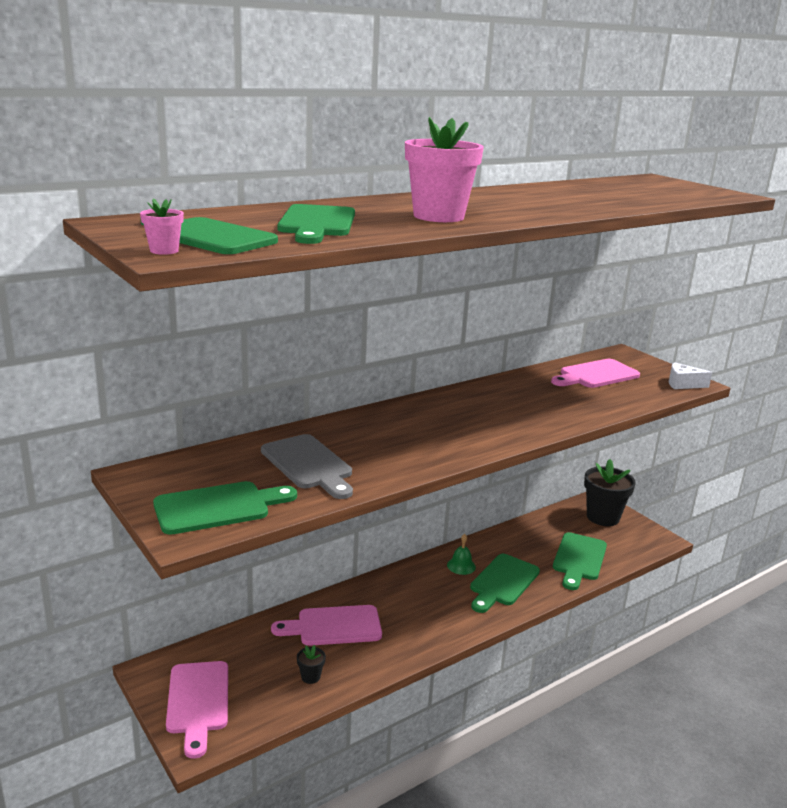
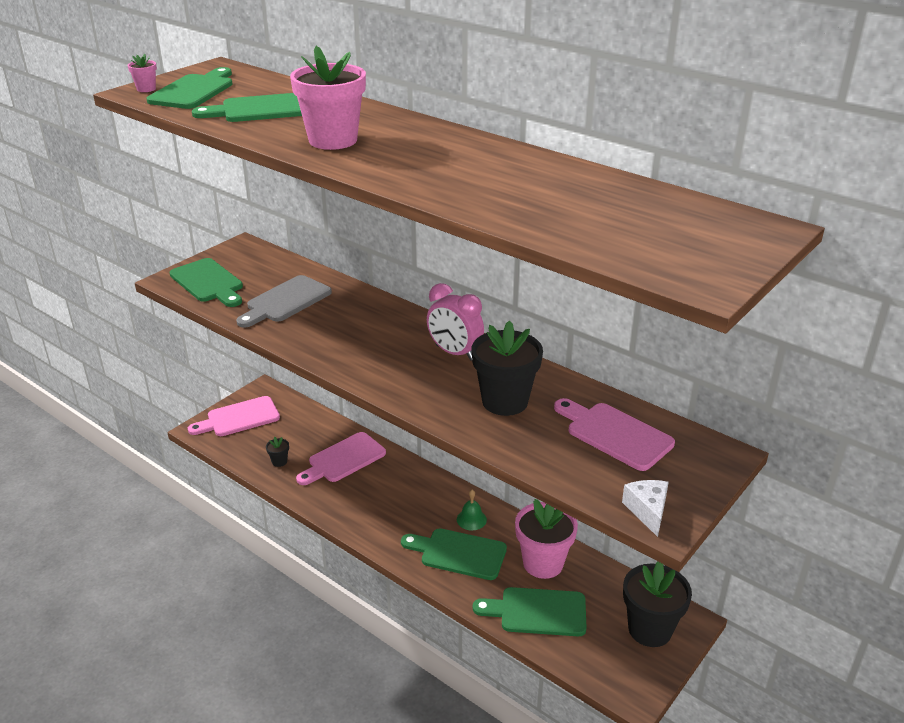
camera: 75 degrees right, 10 degrees up
(334, 626) = (343, 459): pink cutting board -> pink cutting board turned 105 degrees counterclockwise
(462, 403) = (455, 353): none -> pink clock
(526, 543) = (543, 563): none -> pink flower pot
(544, 399) = (505, 401): none -> black flower pot

